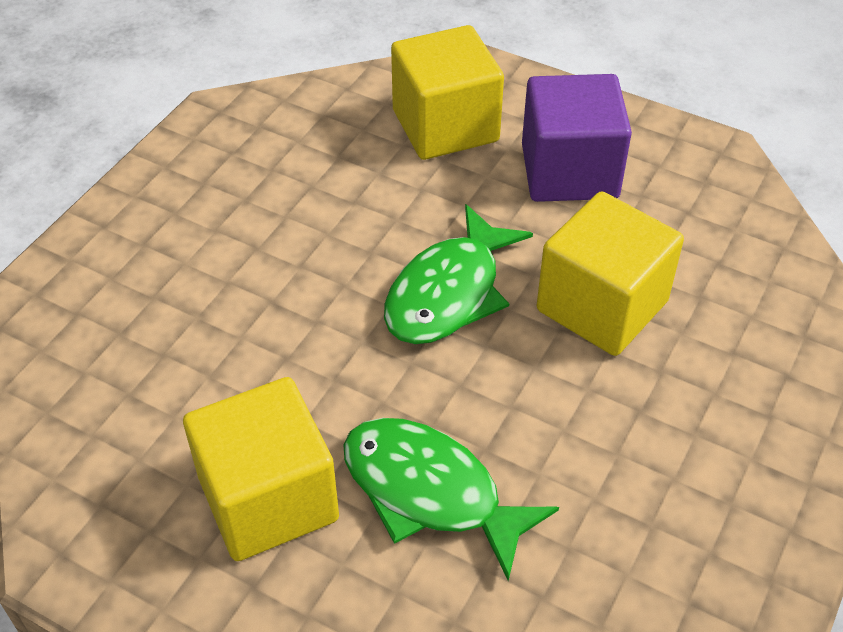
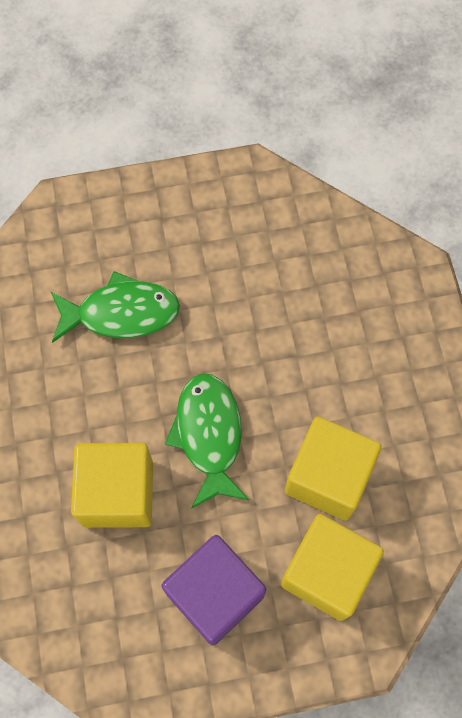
camera: 140 degrees right, 20 degrees up
(268, 499) = (191, 256): yellow cube -> yellow cube (328, 477)

